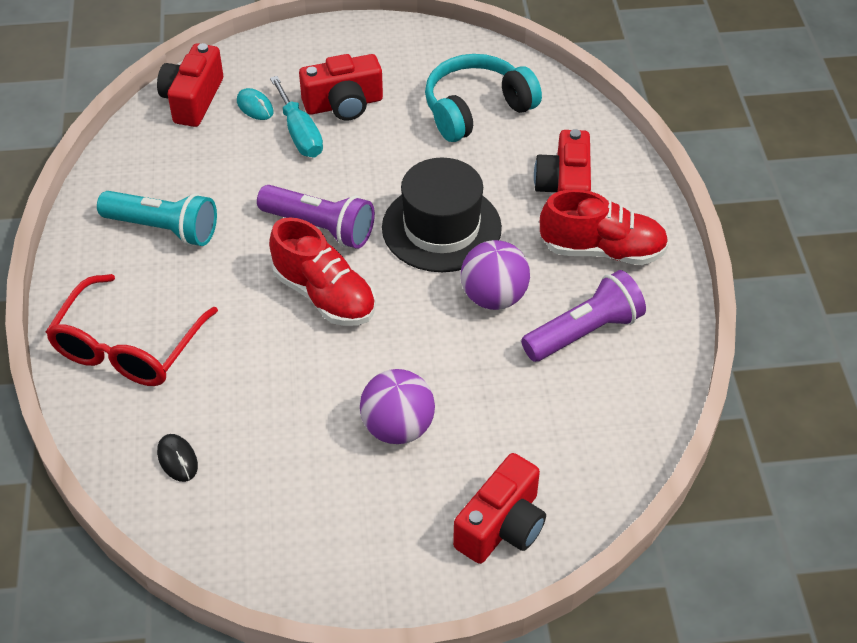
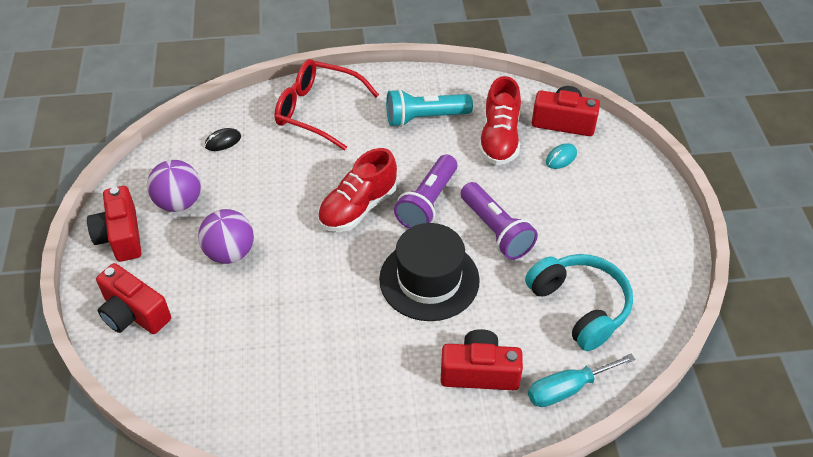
camera: 90 degrees right, 0 degrees up
(163, 229) = (424, 118): turquoise flashlight -> turquoise flashlight turned 60 degrees clockwise
(300, 133) = (532, 186): turquoise screwdriver -> turquoise screwdriver (567, 389)
(343, 104) = (572, 212): red camera -> red camera (121, 236)
(494, 297) = (351, 314): purple ball -> purple ball (179, 202)
(584, 332) = (309, 377): purple flashlight -> purple flashlight (496, 231)
(602, 250) = (403, 398): red shoe -> red shoe (499, 139)

